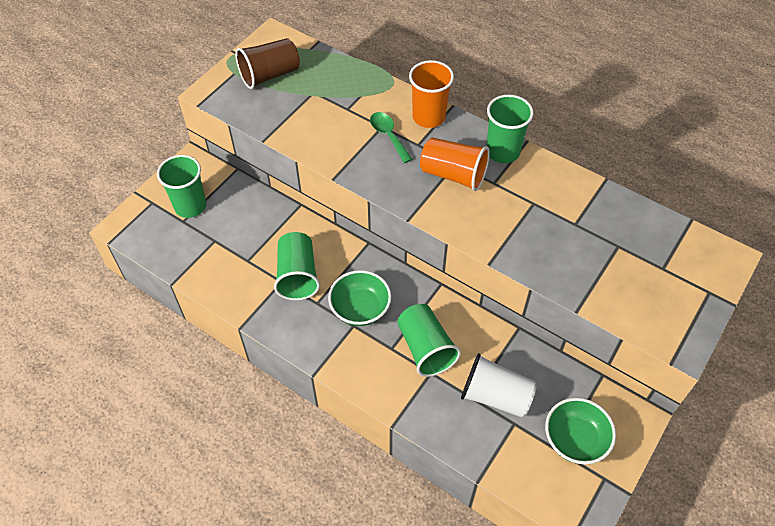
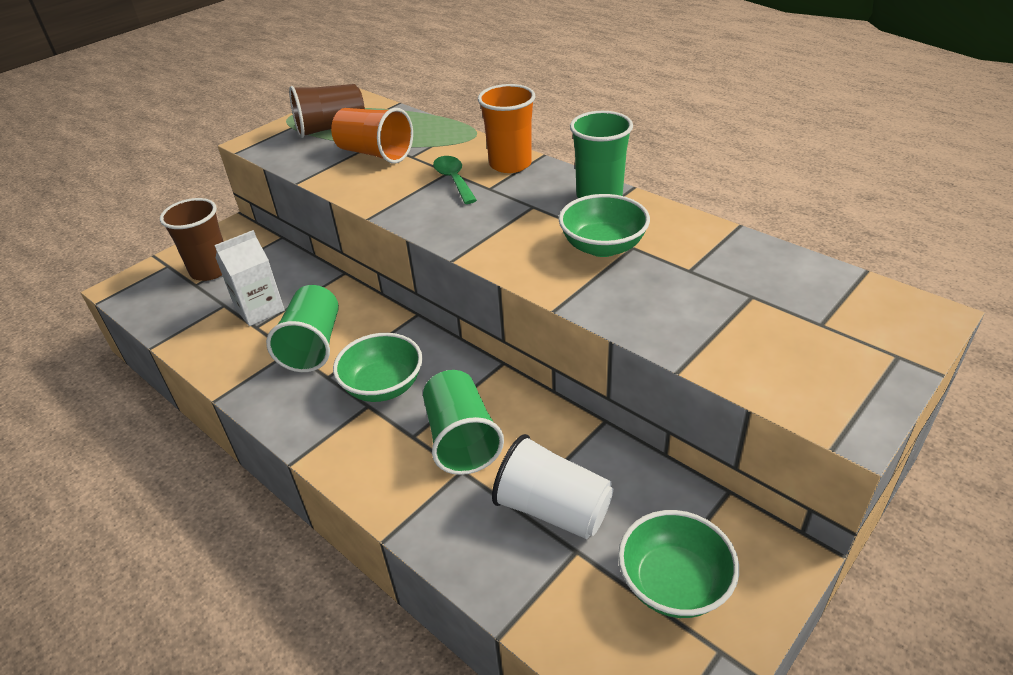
camera: 10 degrees right, 15 degrees down
(190, 206) = (210, 270): green cup -> brown cup
(245, 243) = (259, 309): none -> white carton
(453, 175) = (527, 217): orange cup -> orange cup (375, 153)
(513, 203) = (603, 246): none -> green bowl

